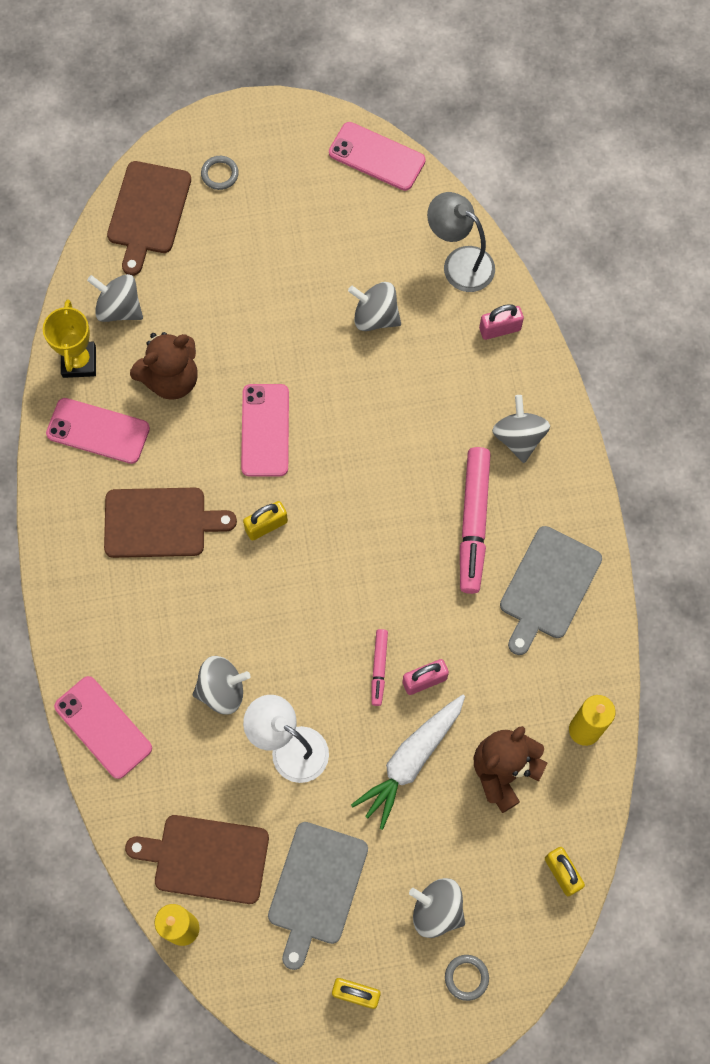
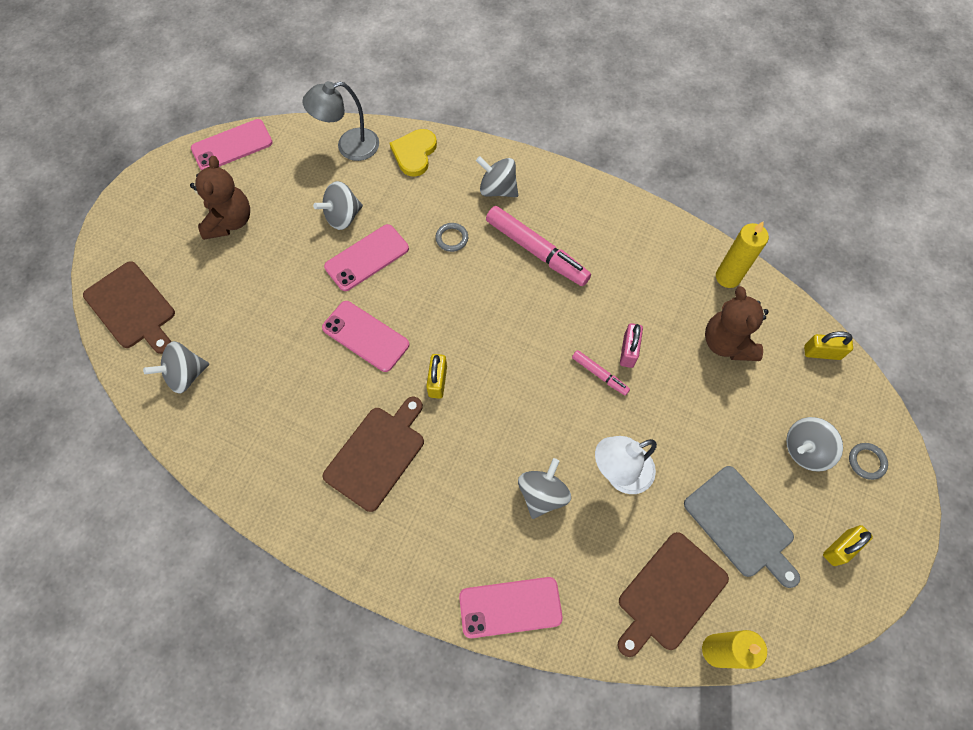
camera: 55 degrees left, 5 degrees down
(79, 362) = (201, 431): yellow trophy -> none
(98, 431) = (268, 453): pink phone -> pink phone (367, 258)
(171, 379) = (272, 374): brown teddy bear -> brown teddy bear (229, 221)
(220, 174) = (150, 244): grey ring -> grey ring (452, 238)
(411, 761) = (682, 397): white carrot -> none
(500, 329) = (414, 153): pink padlock -> yellow heart
(548, 587) = (613, 236): grey cutting board -> none

